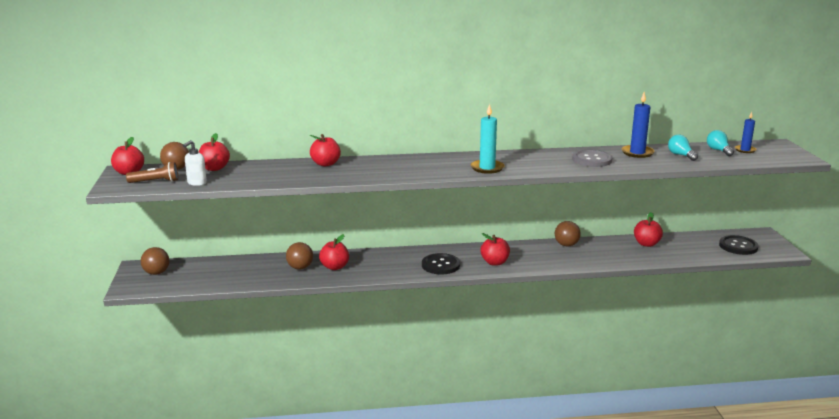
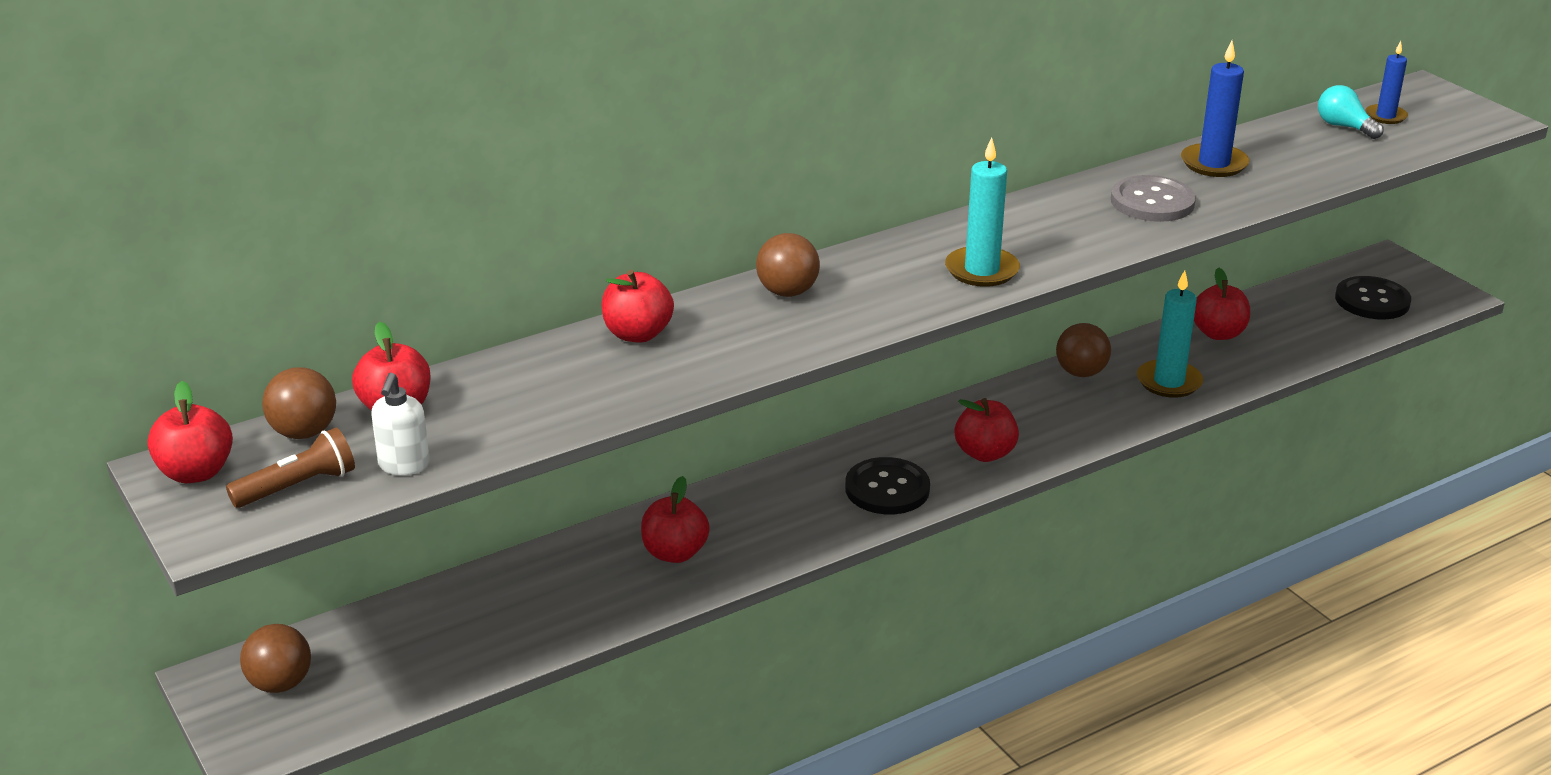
camera: 25 degrees left, 10 degrees up
(300, 268) = (602, 576): brown ball -> brown ball (787, 292)
(605, 255) = (1169, 382): none -> turquoise candle
(681, 155) = (1293, 154): turquoise light bulb -> none

